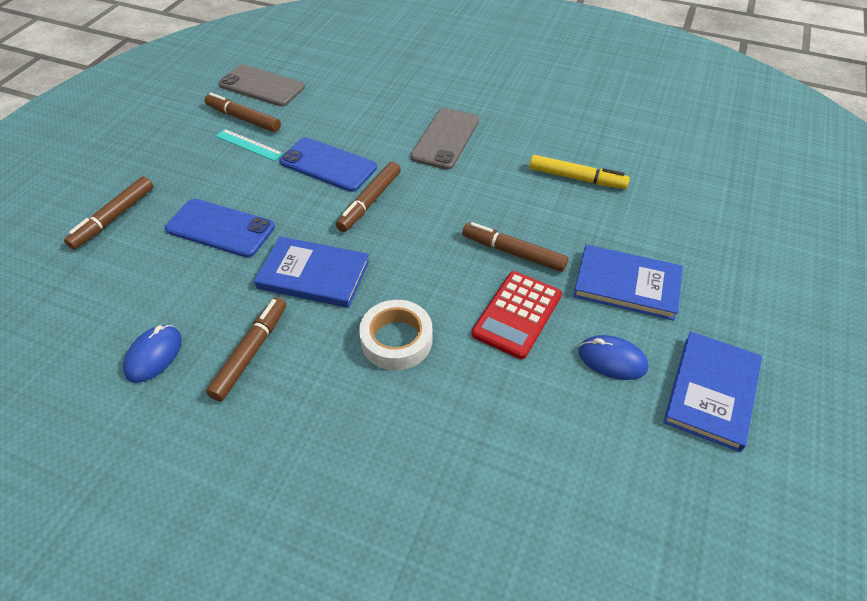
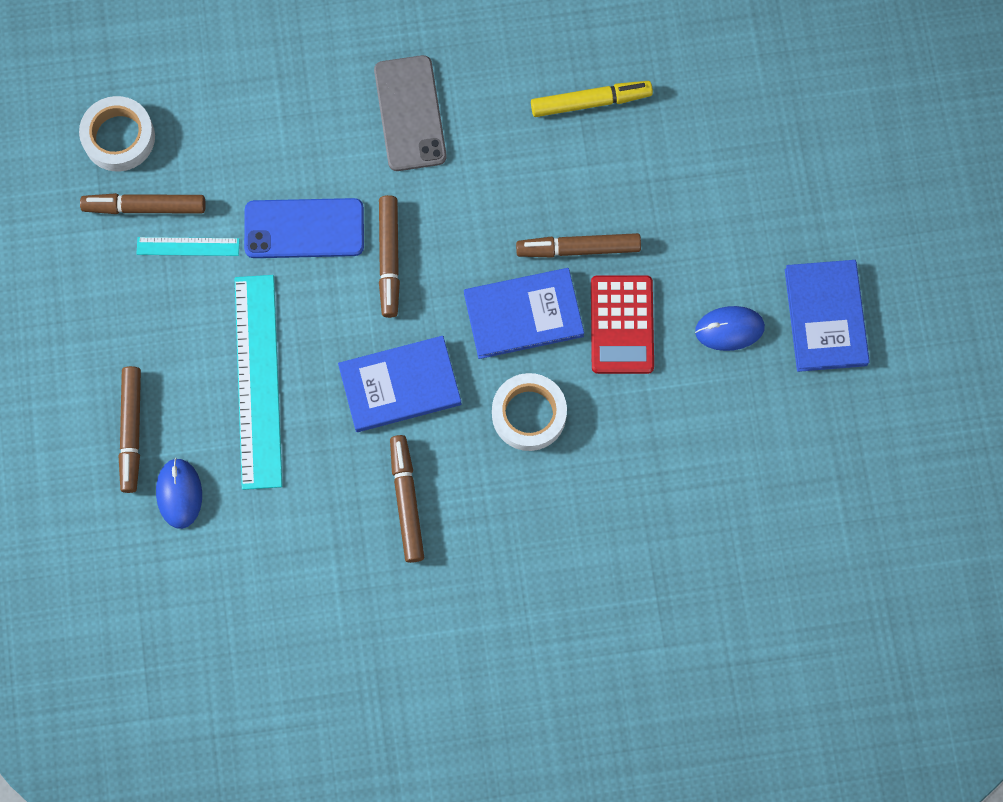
camera: 30 degrees left, 25 degrees up
(154, 355) = (321, 553): blue mouse -> blue mouse (179, 494)
(220, 228) = (258, 381): blue phone -> turquoise ruler
(261, 86) = (119, 137): grey phone -> white tape
(627, 285) = (706, 231): blue book -> blue book (523, 315)

